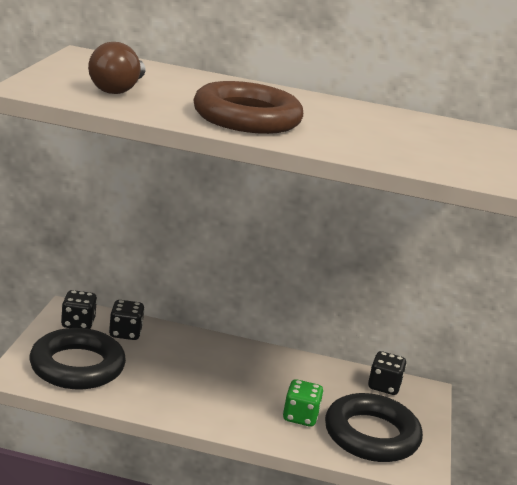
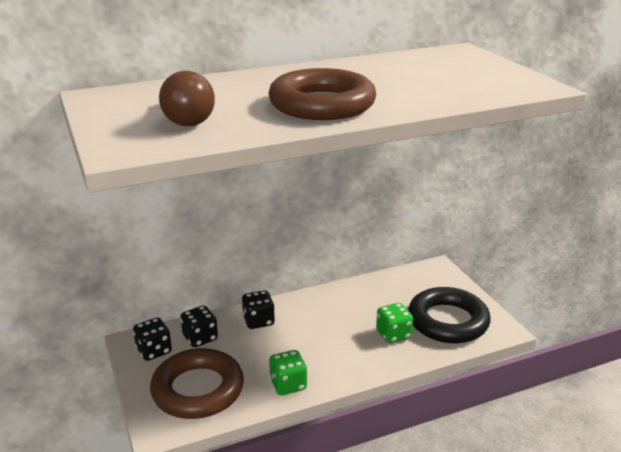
camera: 30 degrees left, 5 degrees up
(77, 366) = (198, 389): black ring -> brown ring
(153, 402) = (288, 385): none -> green dice
(384, 386) = (412, 279): black dice -> black dice (258, 321)

